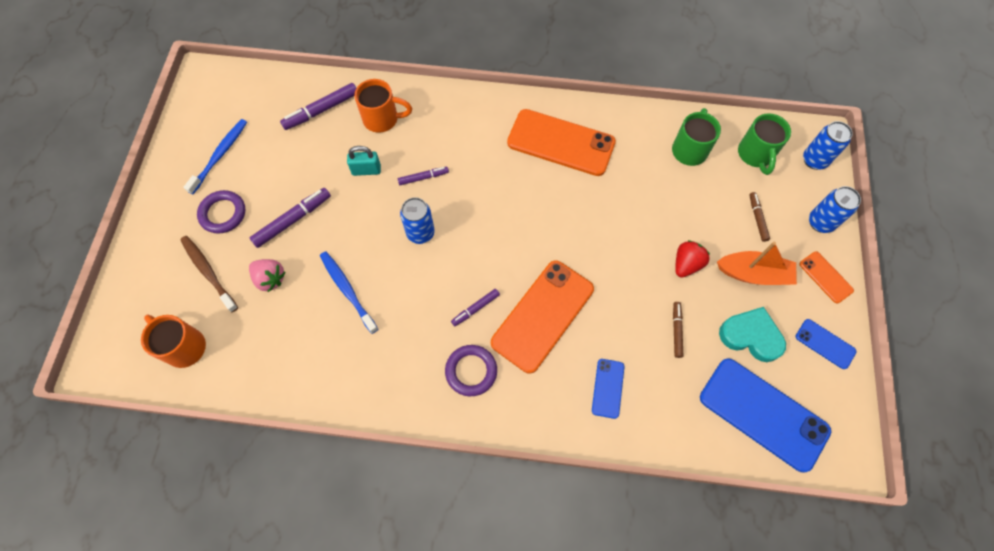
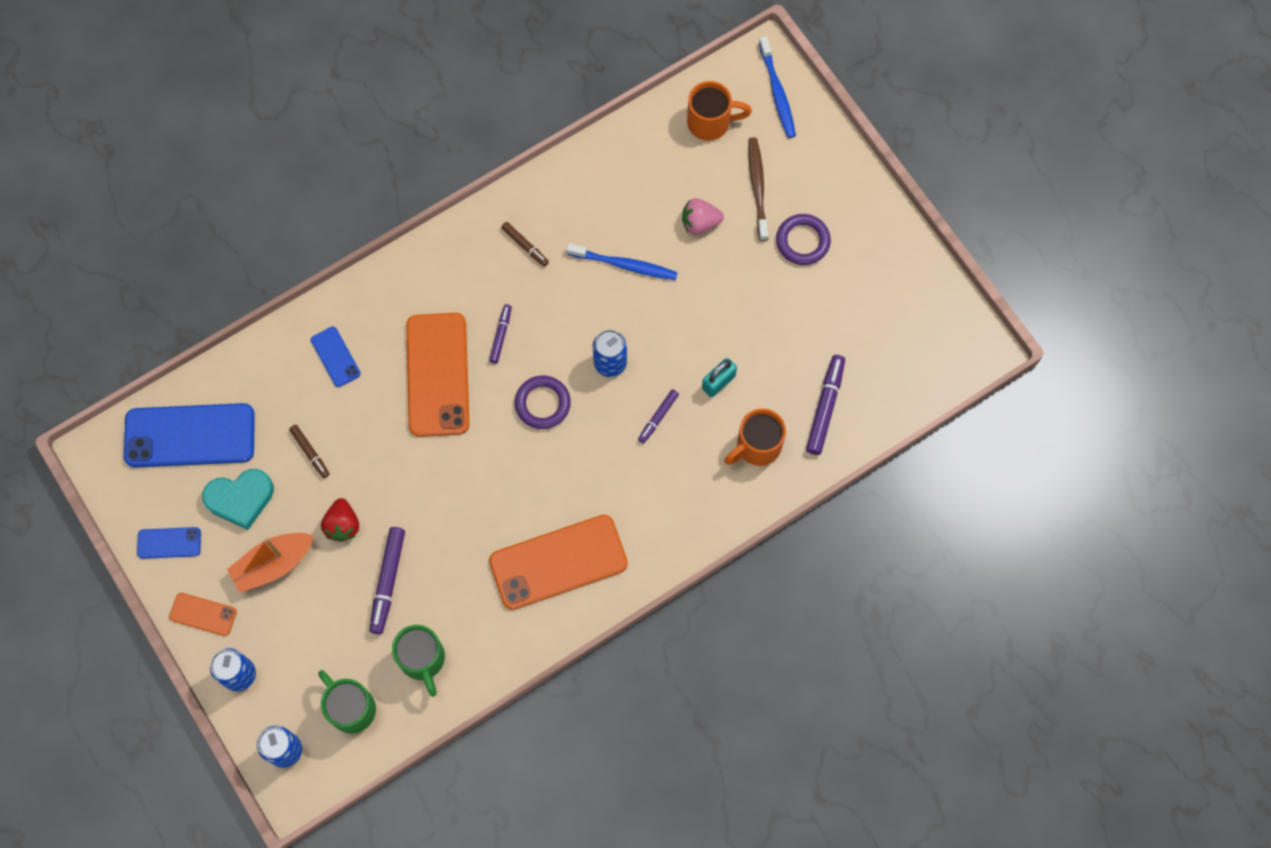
camera: 140 degrees right, 5 degrees up
(208, 272) = (757, 187): brown toothbrush -> brown toothbrush turned 105 degrees counterclockwise
(220, 155) = (868, 288): blue toothbrush -> blue toothbrush (777, 92)
(293, 220) = (735, 284): purple marker -> purple marker (388, 581)
(471, 371) = (460, 283): purple ring -> purple ring (542, 403)
(757, 218) = (304, 630): brown marker -> brown marker (525, 246)

